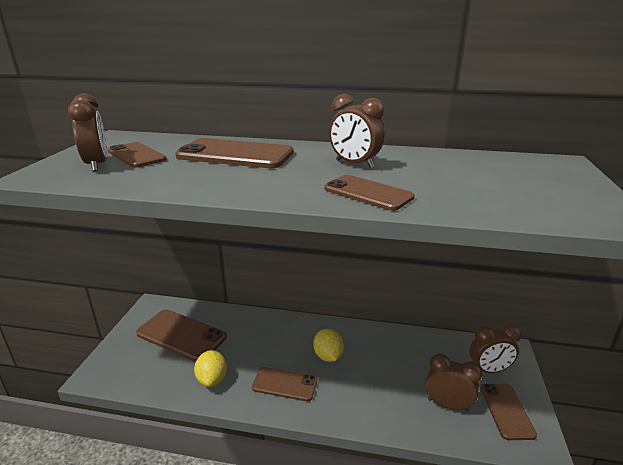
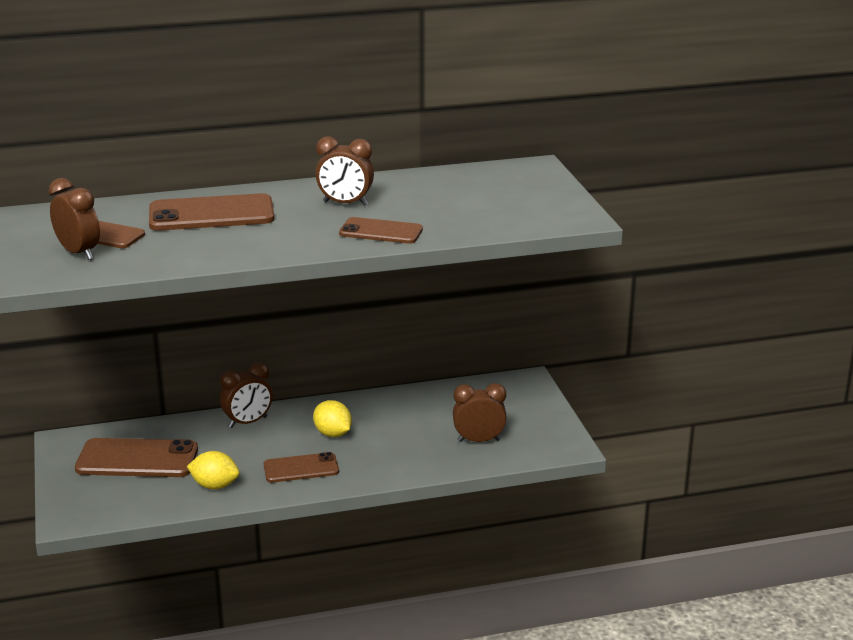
camera: 25 degrees left, 0 degrees up
(212, 379) = (215, 485): yellow lemon -> yellow lemon turned 45 degrees counterclockwise
(489, 370) = (510, 403): brown clock -> brown clock (248, 422)
(506, 411) = (536, 430): brown phone -> none

